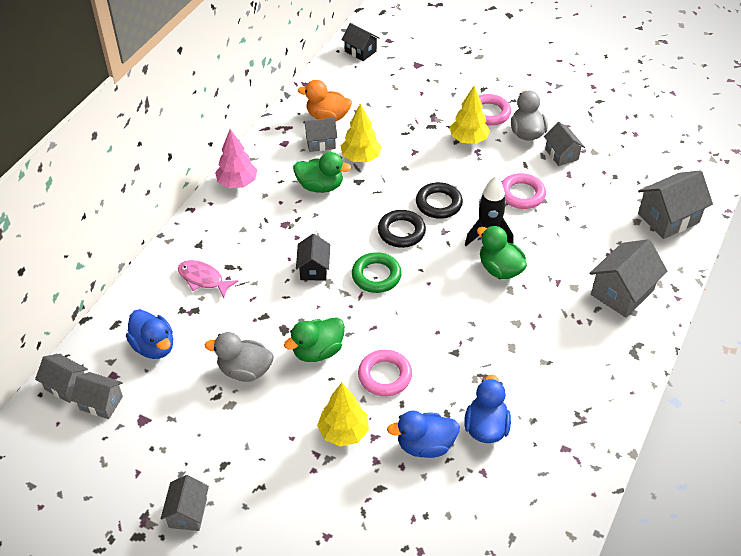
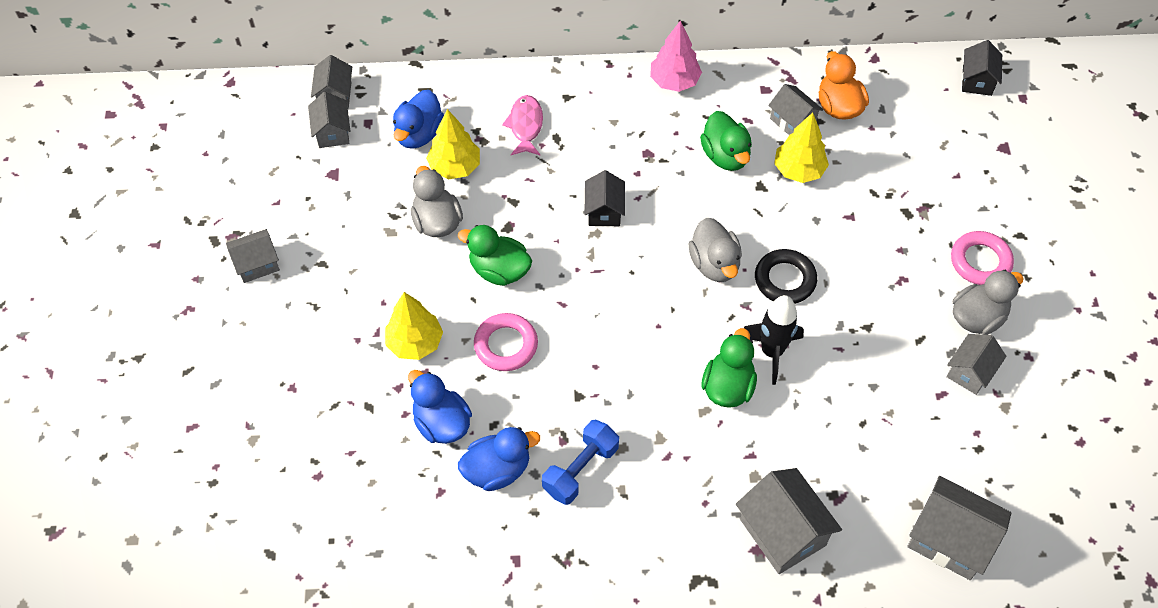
camera: 60 degrees right, 10 degrees up
(314, 269) = (604, 211): black house -> black house turned 60 degrees counterclockwise
(376, 276) = (634, 272): green ring -> none
(401, 232) = (714, 264): black ring -> grey duck
(468, 140) = (915, 261): yellow tree -> yellow tree (455, 167)
(515, 378) = (580, 469): none -> blue dumbbell
(522, 194) = (865, 358): pink ring -> none
(622, 292) = (782, 532): grey house -> grey house turned 45 degrees clockwise

